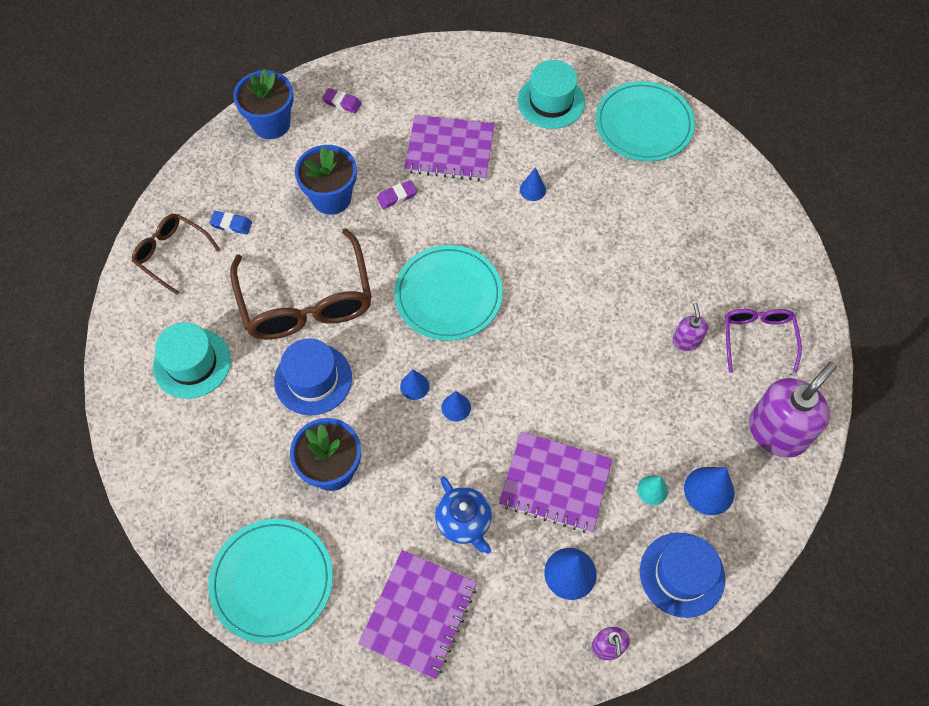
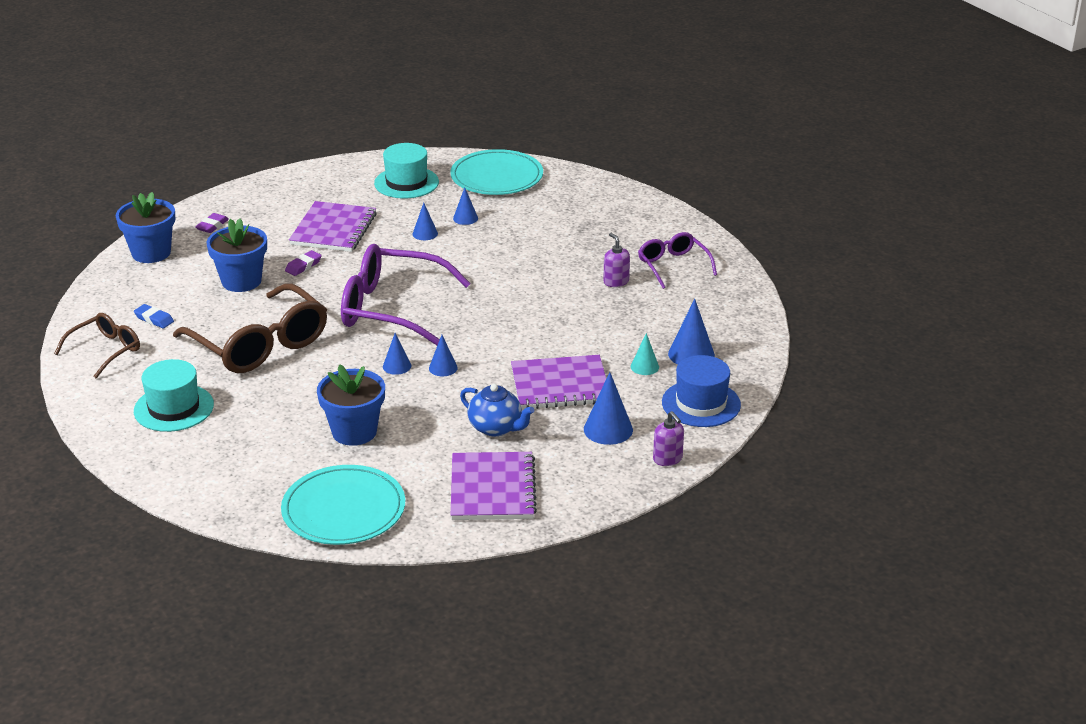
camera: 25 degrees left, 30 degrees down
(171, 254) = (106, 350): brown glasses -> brown glasses turned 120 degrees clockwise
(231, 224) = (154, 319): blue eraser -> blue eraser turned 45 degrees clockwise
(313, 379) = (299, 387): blue hat -> none
(342, 103) = (212, 226): purple eraser -> purple eraser turned 60 degrees counterclockwise
(448, 295) = (391, 308): turquoise plate -> purple glasses
(449, 150) = (333, 229): purple notebook -> purple notebook turned 60 degrees counterclockwise
(582, 180) = (465, 218): none -> blue cone
(777, 432) = (723, 309): purple soap dispenser -> none

